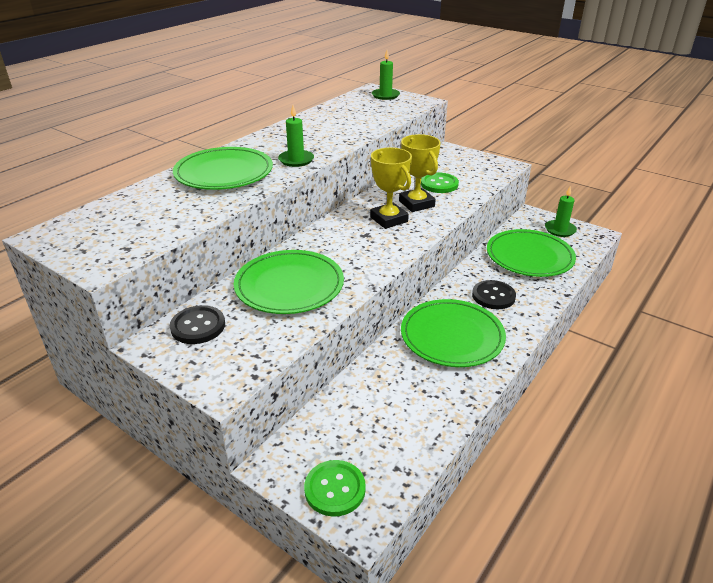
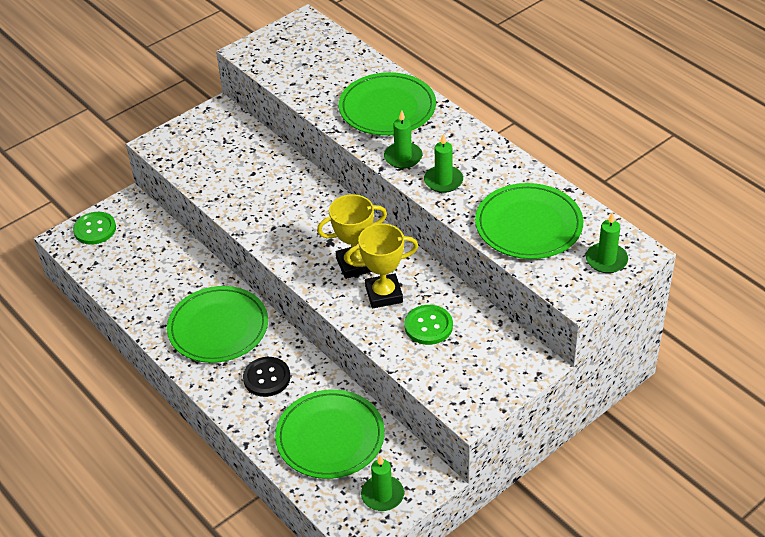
camera: 105 degrees right, 10 degrees up
(198, 326) = (228, 132): black button -> none
(289, 286) = (261, 182): green plate -> green plate (528, 225)
(323, 143) = (443, 181): none -> green candle

